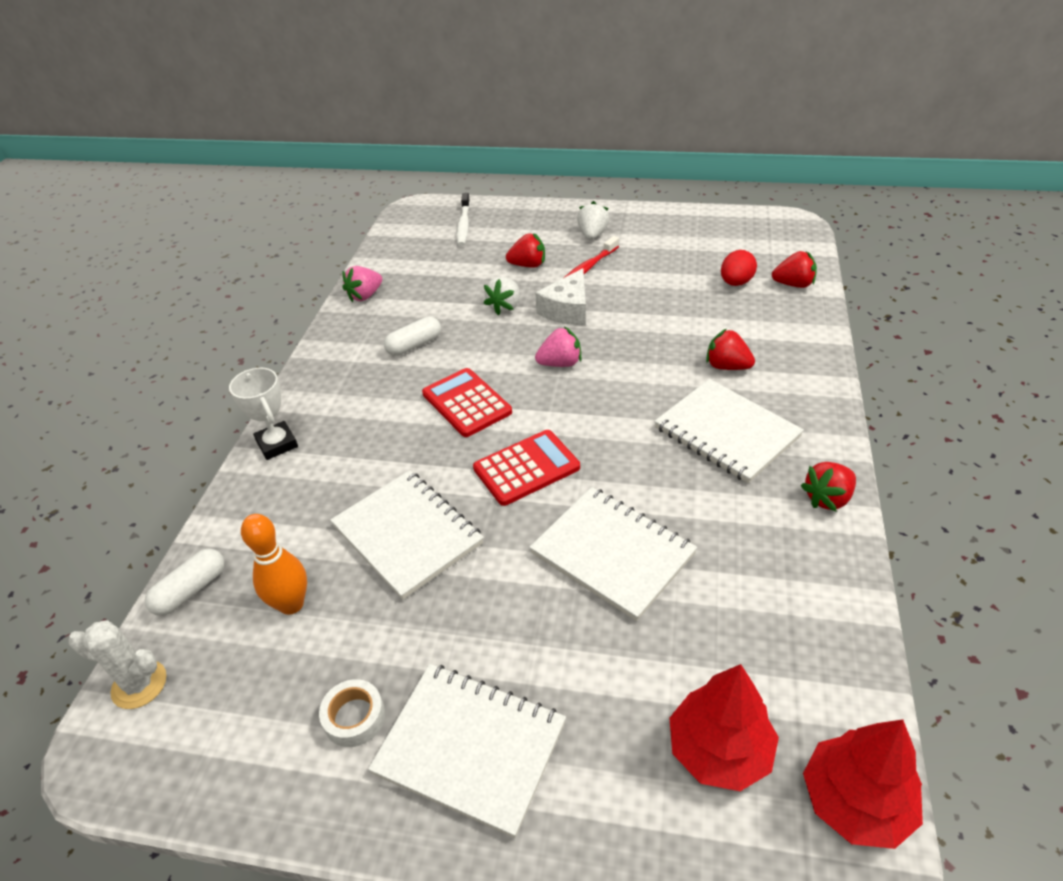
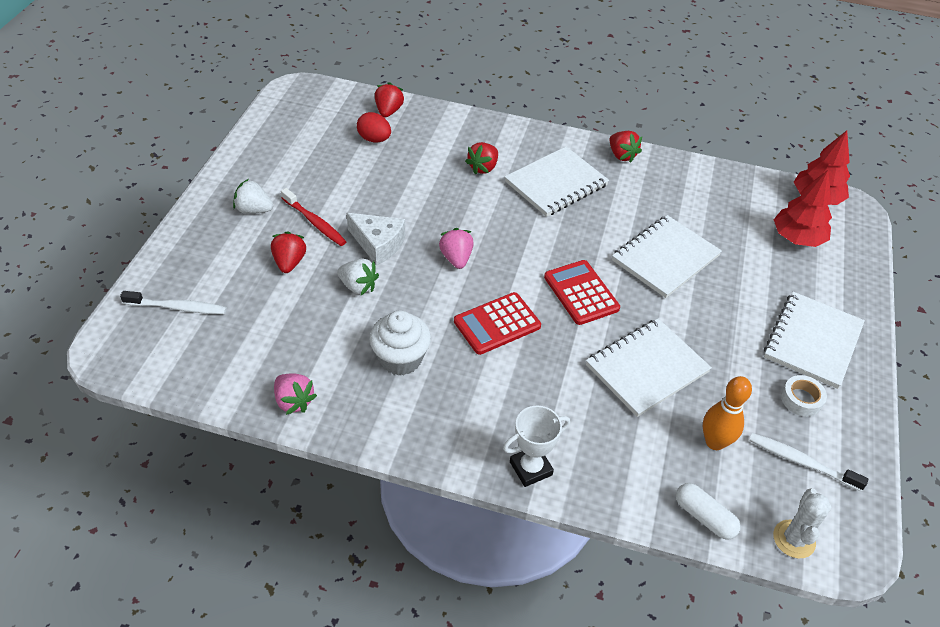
camera: 90 degrees left, 5 degrees up
(248, 706) = (801, 462): none -> white toothbrush
(414, 345) = (400, 359): white capsule -> white cupcake

